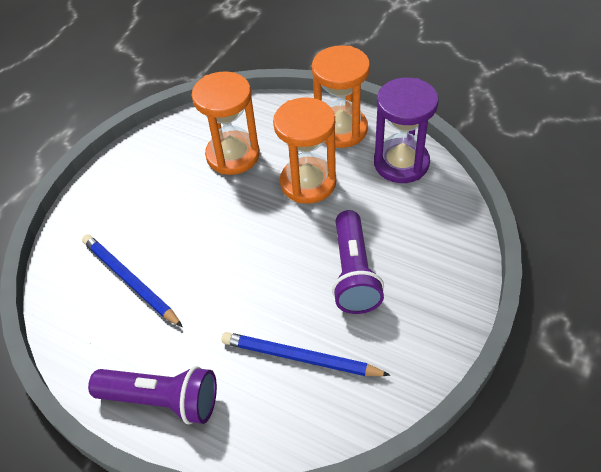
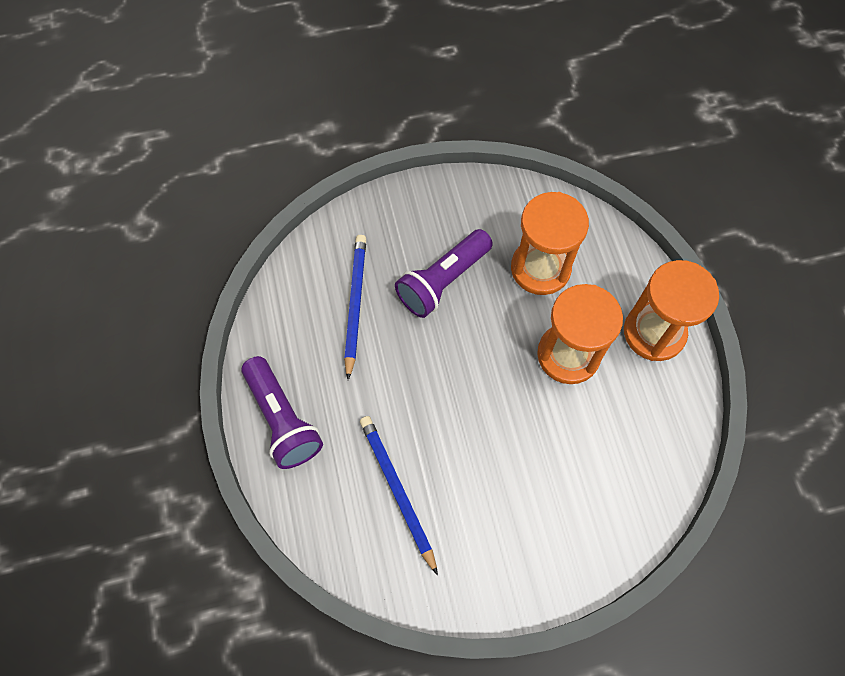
camera: 45 degrees right, 15 degrees up
(354, 273) = (509, 469): purple flashlight -> purple flashlight (443, 281)
(401, 163) = (664, 416): purple hourglass -> none

